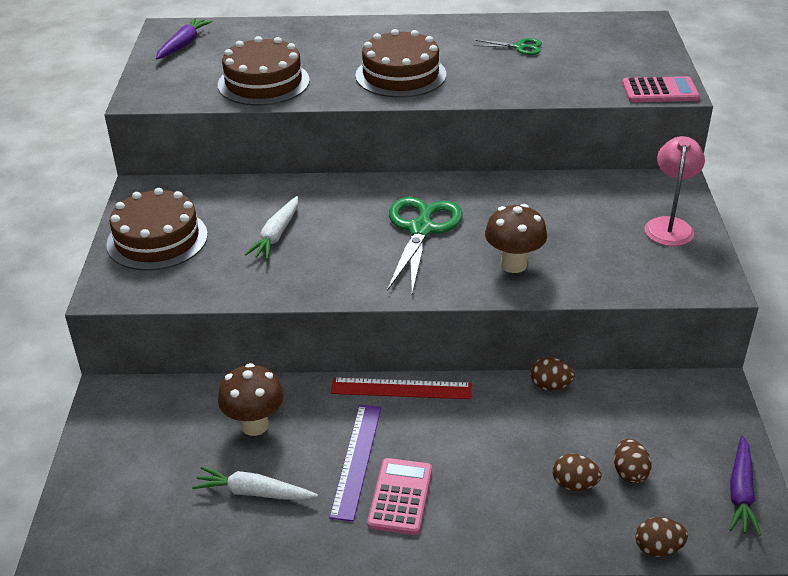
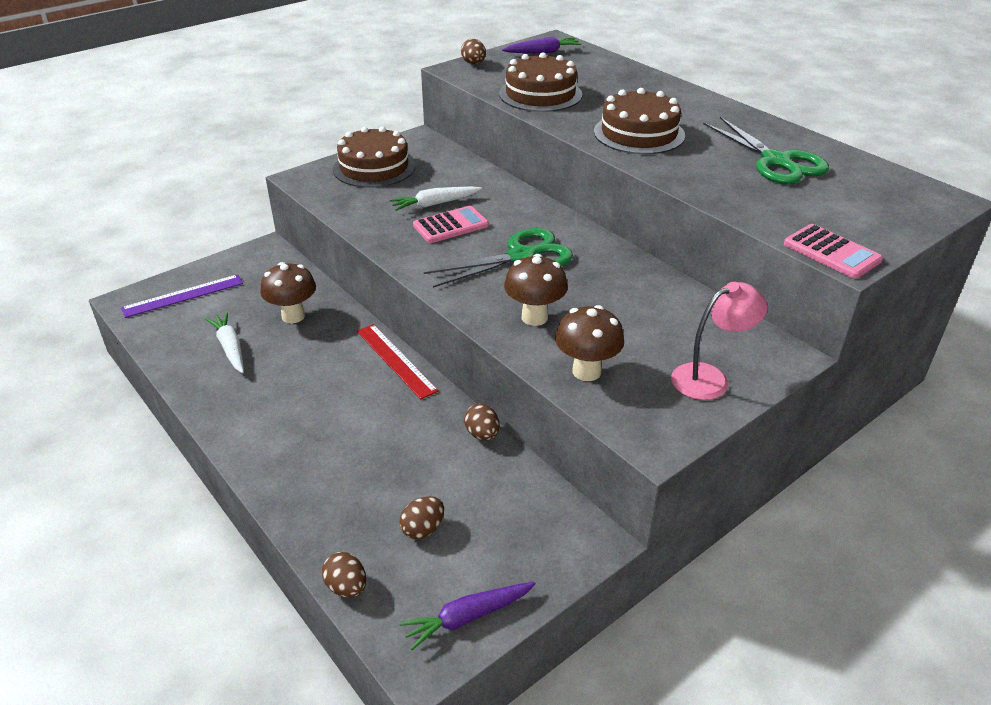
camera: 50 degrees right, 0 degrees up
(356, 460) = (301, 376): purple ruler -> purple ruler (183, 296)
(400, 497) = (282, 414): pink calculator -> pink calculator (450, 225)
(519, 47) = (776, 161): green scissors -> green scissors, size x2.00
(574, 484) = (378, 501): brown egg -> brown egg (473, 63)
(608, 274) = (586, 371): none -> brown mushroom

